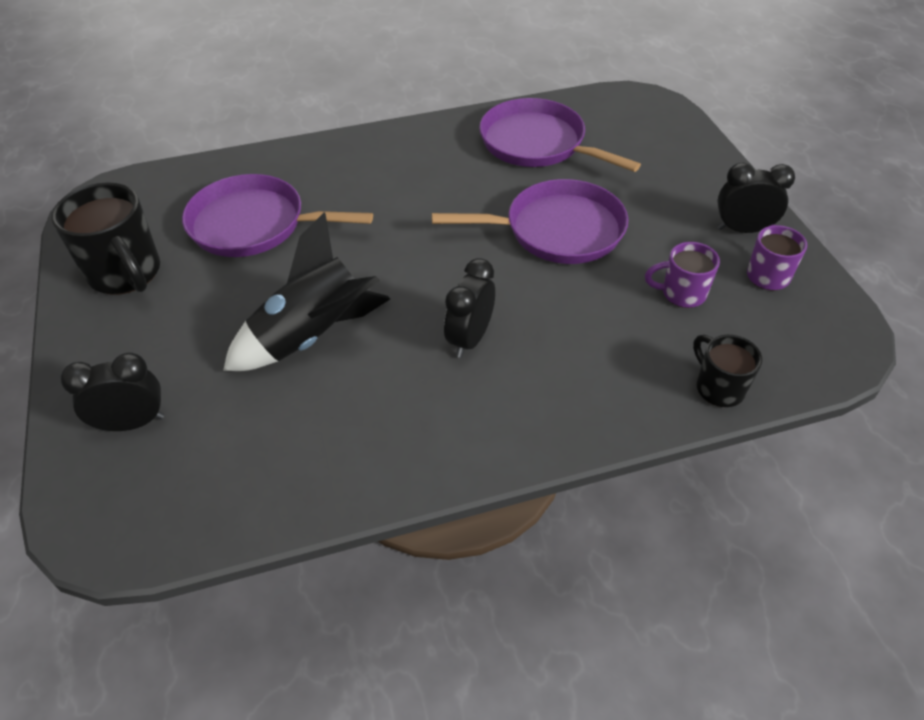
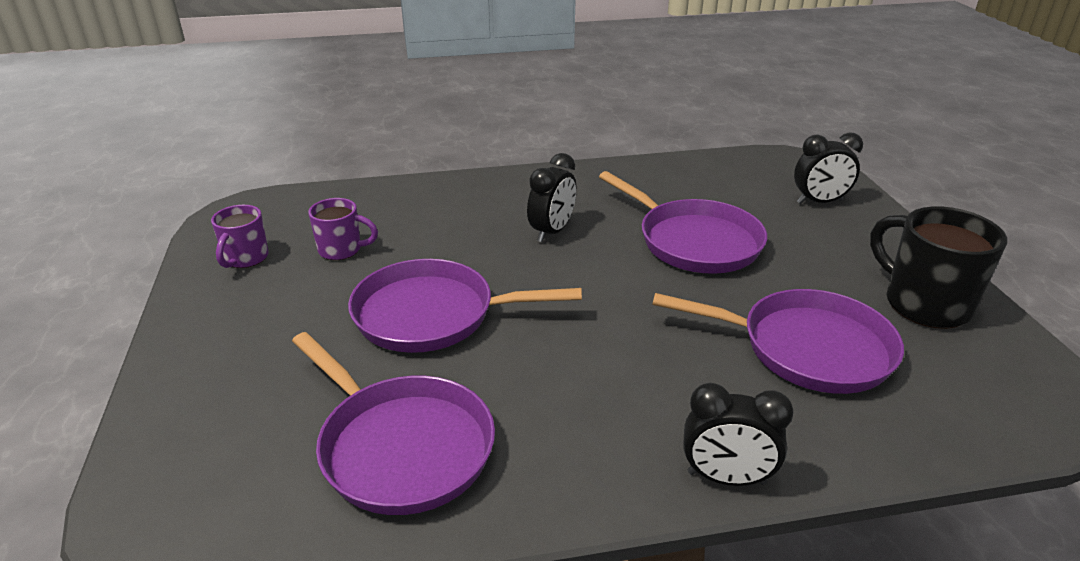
camera: 175 degrees left, 15 degrees down
(313, 336) = (694, 241): black rocket -> purple pan
(718, 388) = (364, 194): black mug -> none
(742, 229) = (223, 300): black clock -> black clock (726, 478)

